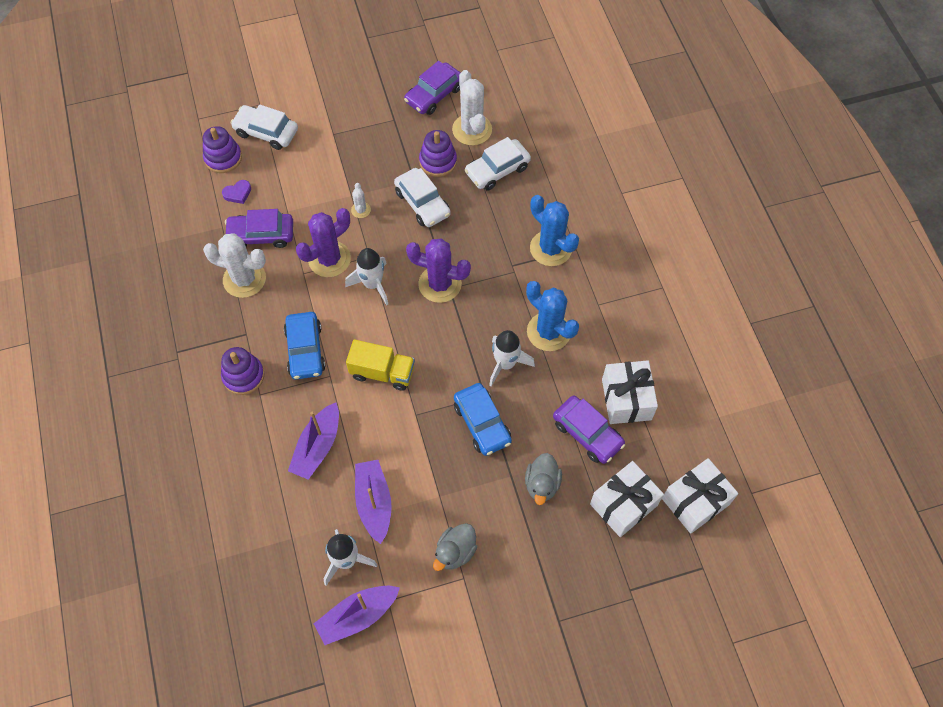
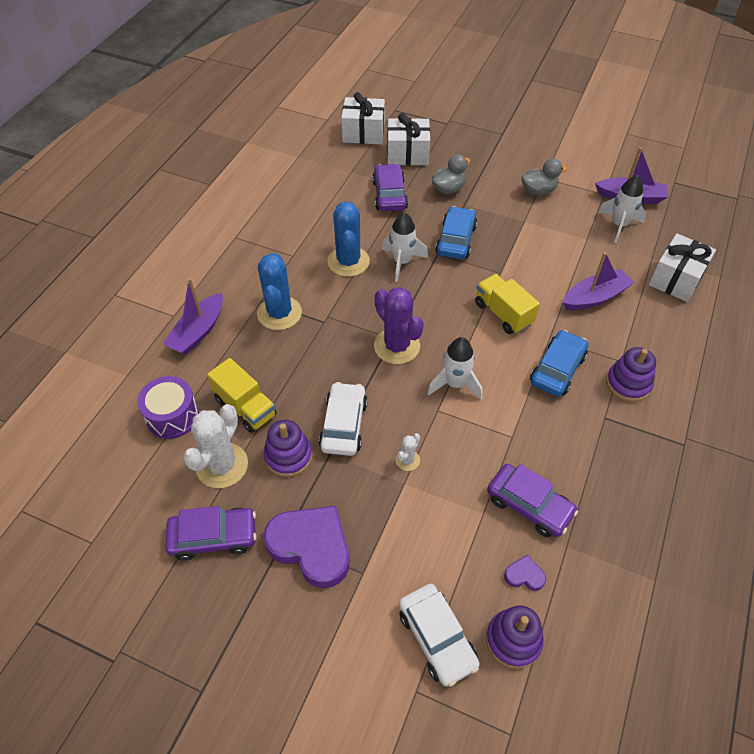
camera: 140 degrees left, 10 degrees down
(244, 279) = (576, 470): white cactus -> none
(329, 259) = (477, 433): purple cactus -> none
(374, 126) = (311, 547): none -> purple heart
(374, 503) = (575, 243): purple boat -> purple boat (198, 332)
(497, 170) = (245, 407): white car -> yellow truck
(536, 134) = (172, 416): none -> purple drum
(626, 399) = (343, 196): white gift -> white gift (676, 279)

